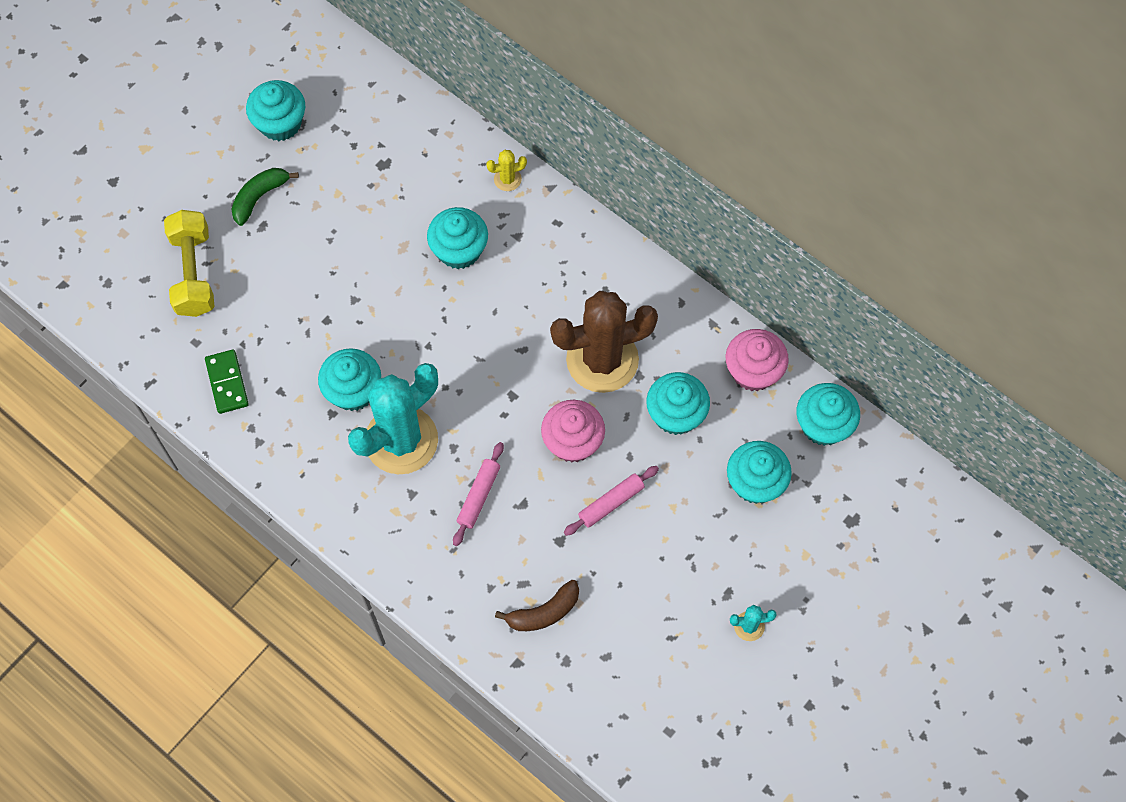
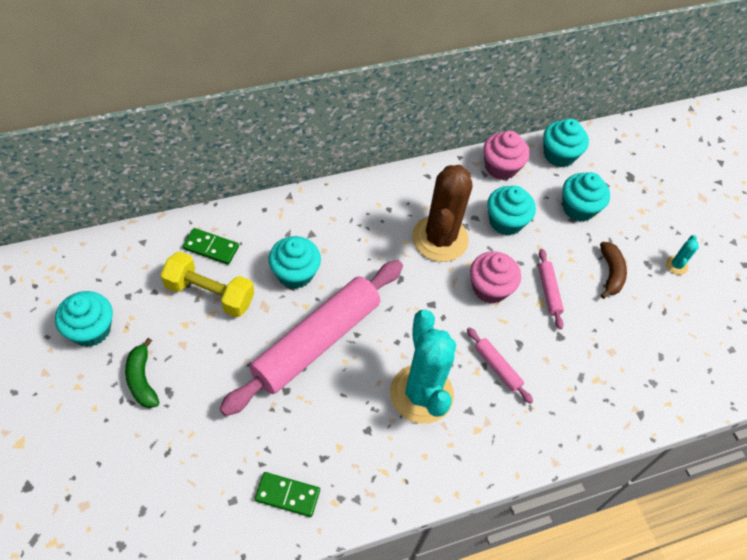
camera: 65 degrees left, 10 degrees down
(193, 273) = (168, 467): yellow dumbbell -> yellow dumbbell (210, 294)
(353, 391) = (359, 404): turquoise cupcake -> none
(395, 315) = (316, 342): none -> pink rolling pin
(436, 159) = (211, 247): none -> green domino
(507, 179) = (263, 216): yellow cactus -> none
(544, 612) = (610, 376): brown banana -> brown banana (610, 273)

